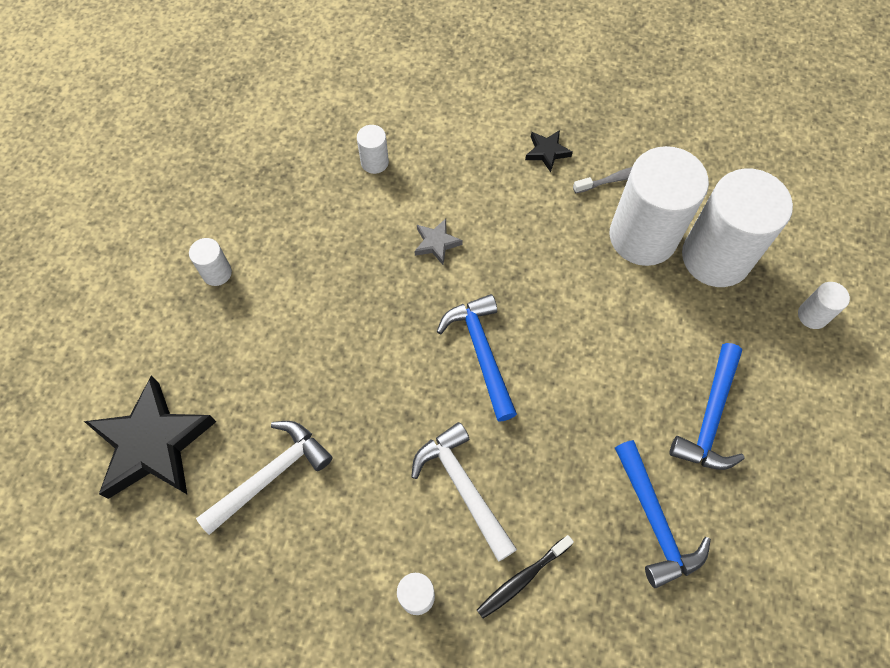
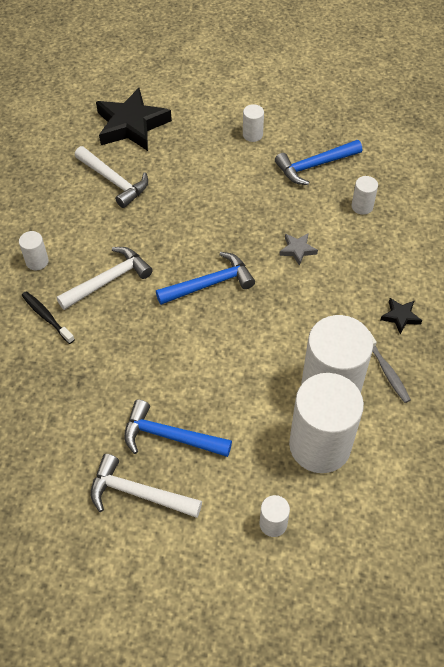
camera: 85 degrees right, 10 degrees down
(655, 521) = (86, 396): blue hammer -> blue hammer (314, 166)
(788, 458) = (138, 493): none -> white hammer

